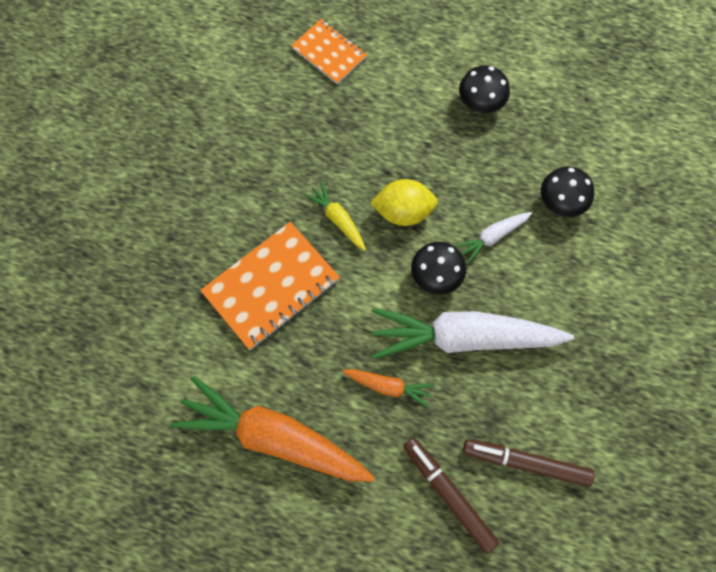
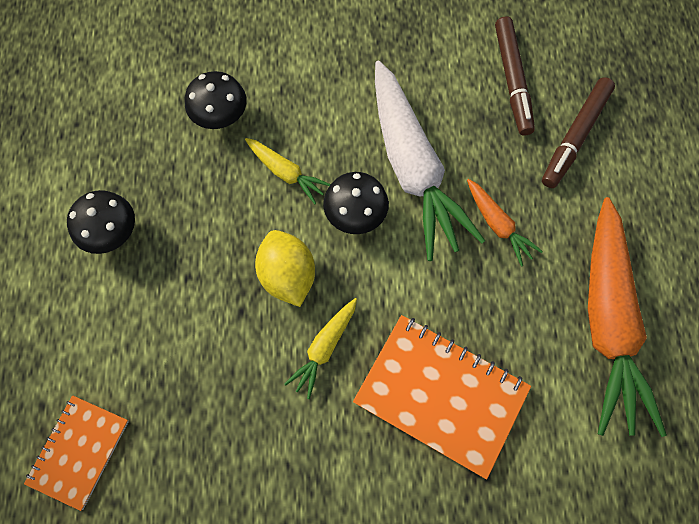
camera: 110 degrees left, 0 degrees up
(388, 386) = (497, 225): orange carrot -> orange carrot turned 150 degrees clockwise
(492, 237) = (286, 173): white carrot -> yellow carrot

